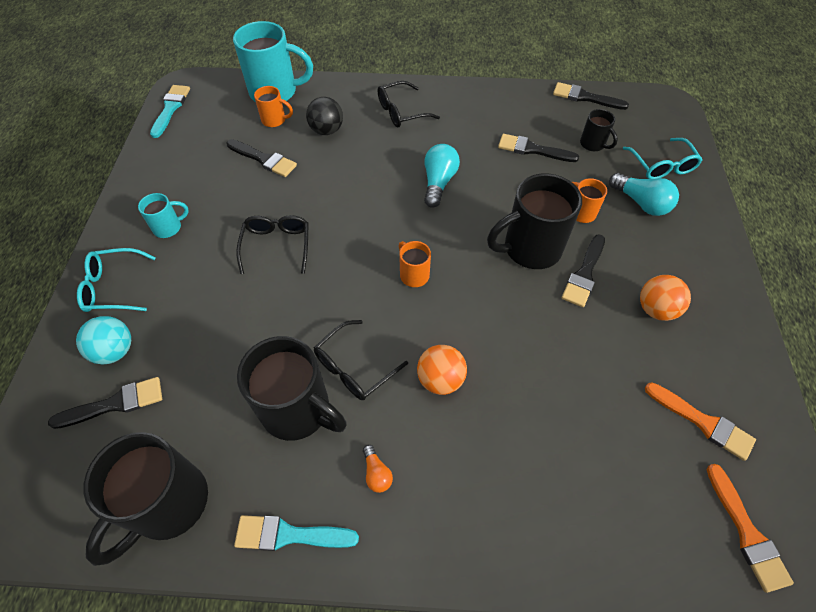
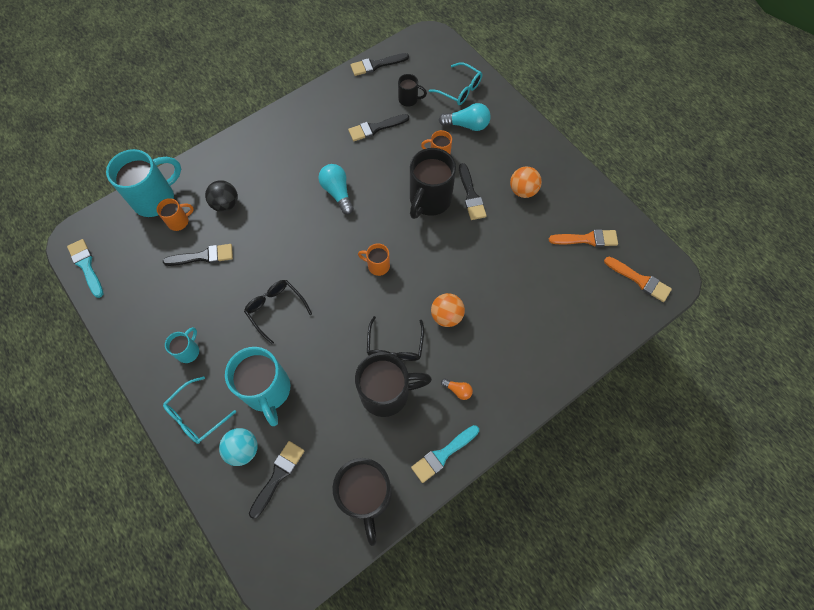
camera: 40 degrees left, 10 degrees up
(192, 313) = (267, 390): none -> turquoise mug
(401, 112) = (264, 155): black glasses -> none

